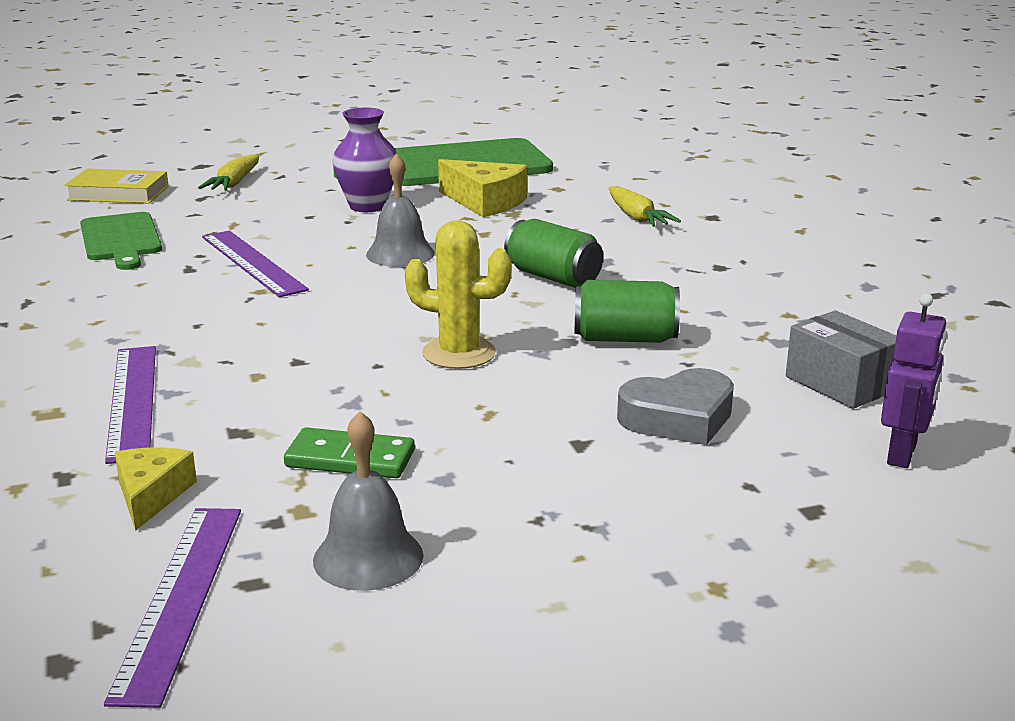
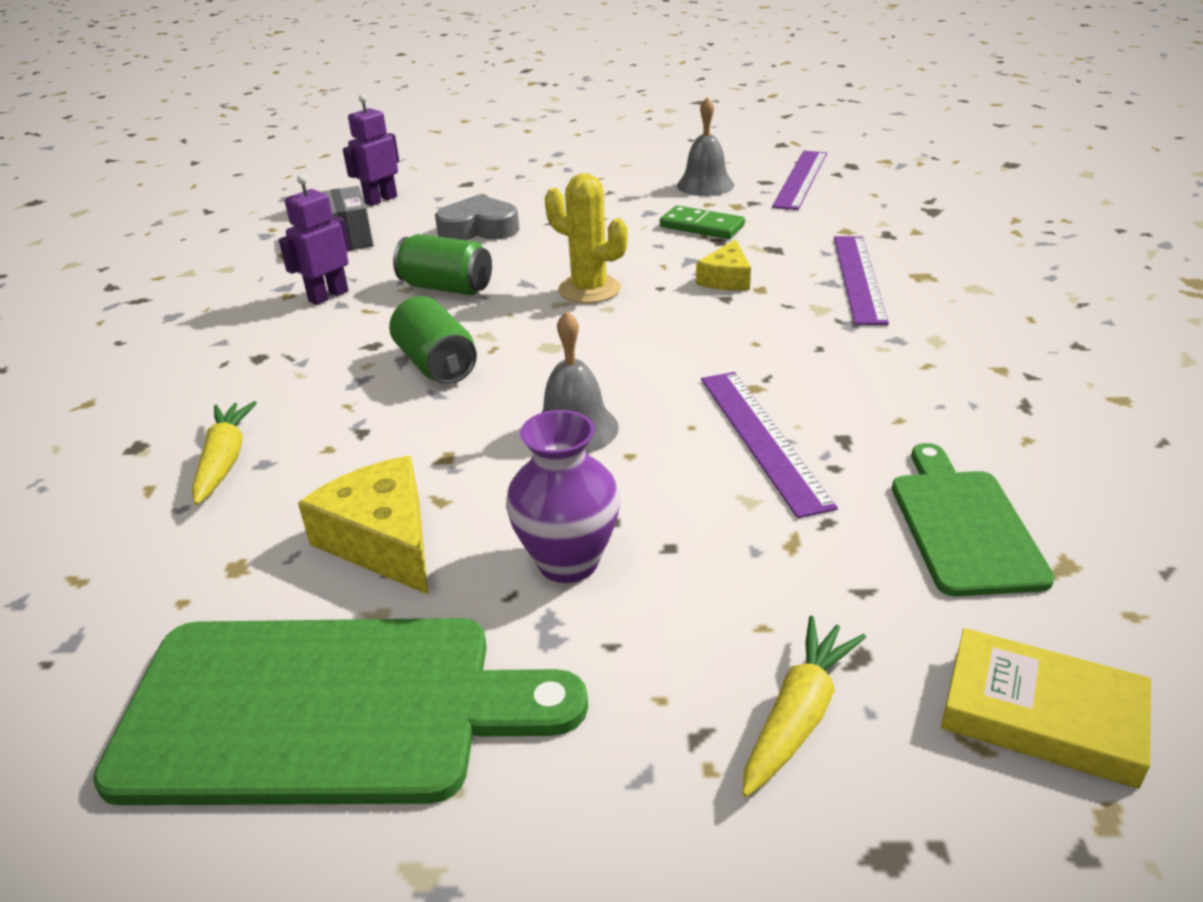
camera: 160 degrees left, 10 degrees up
(151, 495) = (826, 219): yellow cheese -> yellow cheese (726, 279)
(743, 317) = (328, 296): none -> purple robot

